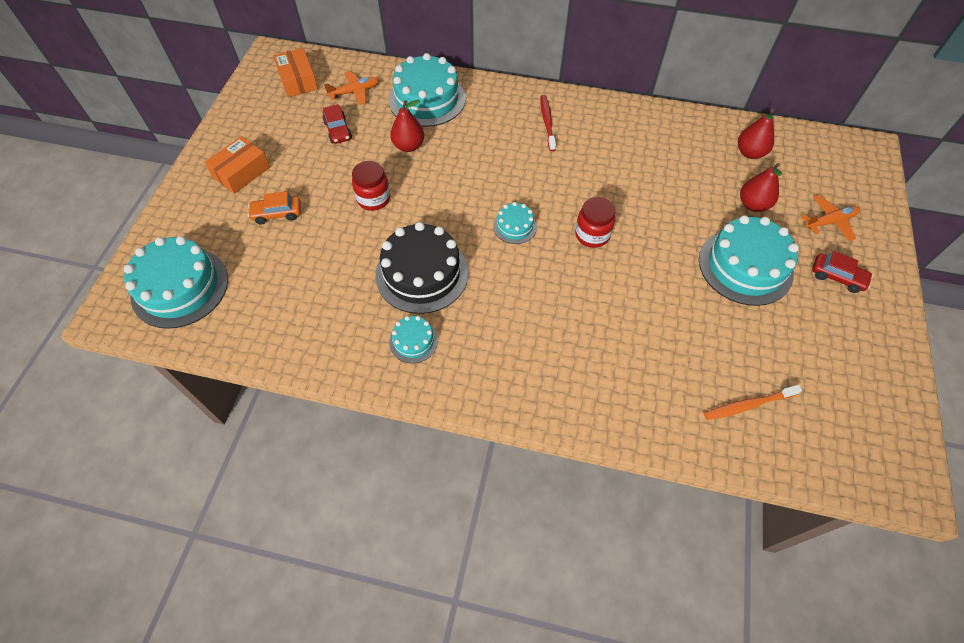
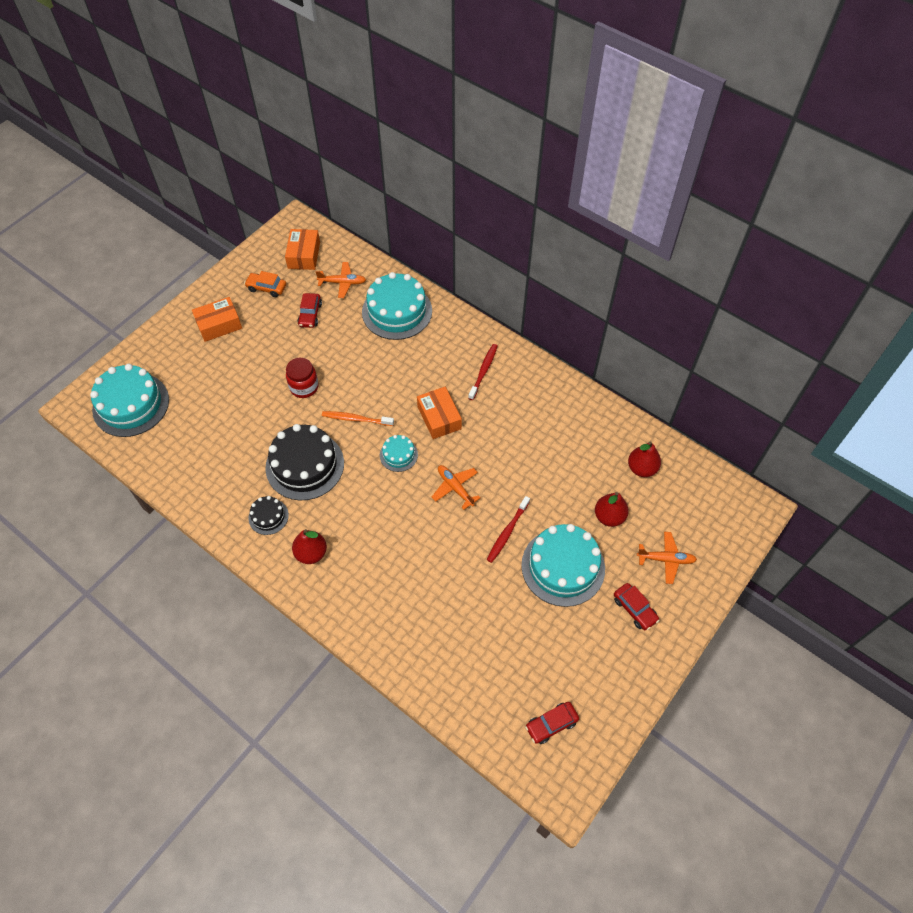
camera: 25 degrees right, 0 degrees up
(277, 214) = (227, 371): orange car -> orange car (266, 288)
(408, 146) = (357, 350): red pear -> red pear (311, 553)
(413, 341) = (268, 516): turquoise cake -> black cake
(532, 178) = (439, 418): none -> orange box
(592, 235) = (455, 487): red jar -> orange plane
(671, 256) = (507, 532): none -> red toothbrush
(748, 405) = (483, 676): orange toothbrush -> orange toothbrush (356, 419)
(846, 422) = (551, 724): none -> red car

